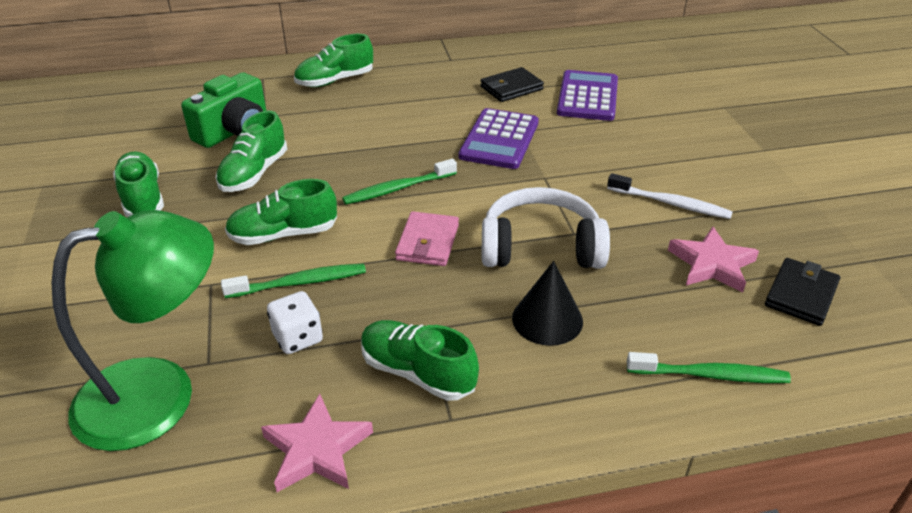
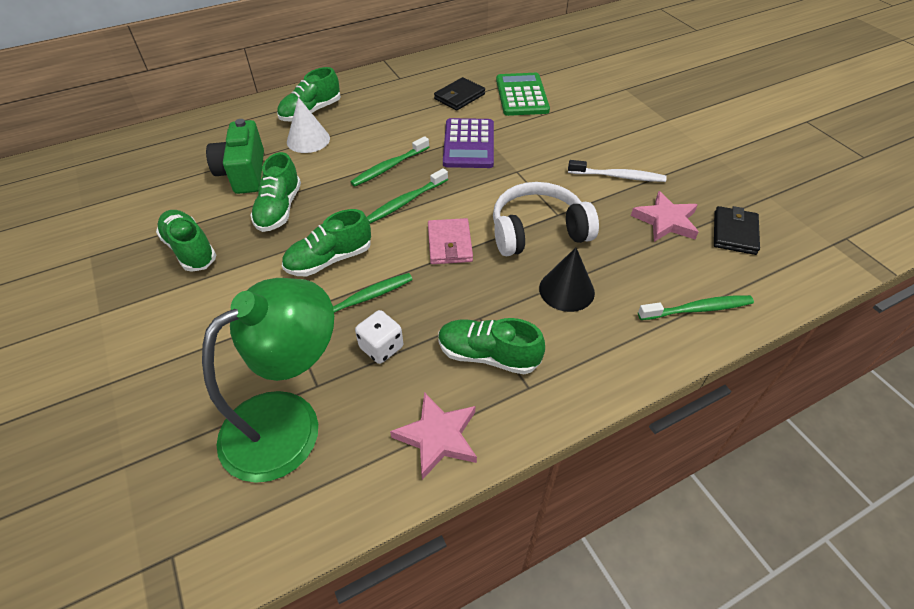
camera: 15 degrees left, 10 degrees up
(234, 131) = (244, 173): green camera -> green camera turned 150 degrees clockwise
(318, 108) = (308, 140): none -> white cone
(395, 150) = (389, 167): none -> green toothbrush
(587, 97) = (521, 95): purple calculator -> green calculator

